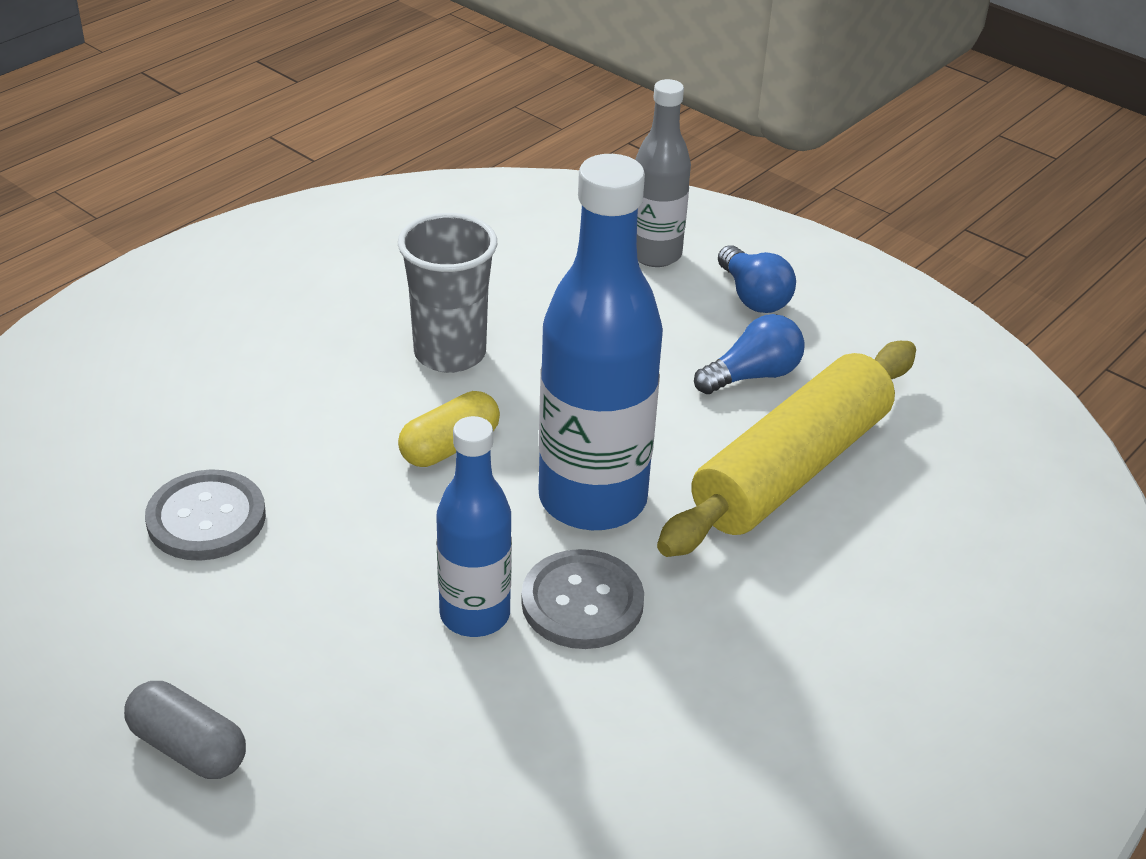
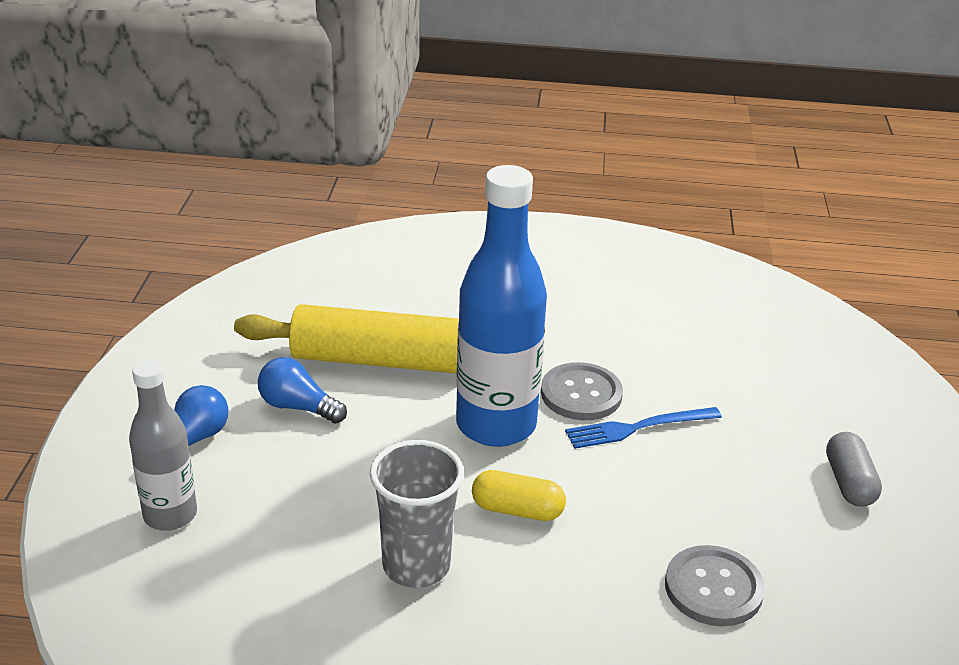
camera: 125 degrees left, 5 degrees down
(475, 615) = (638, 428): blue bottle -> blue fork

